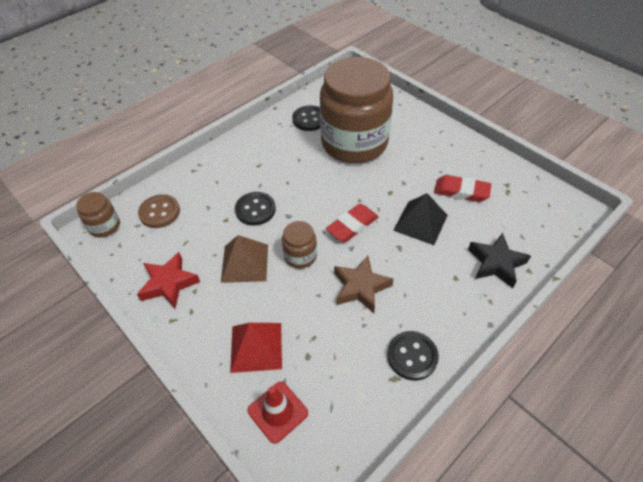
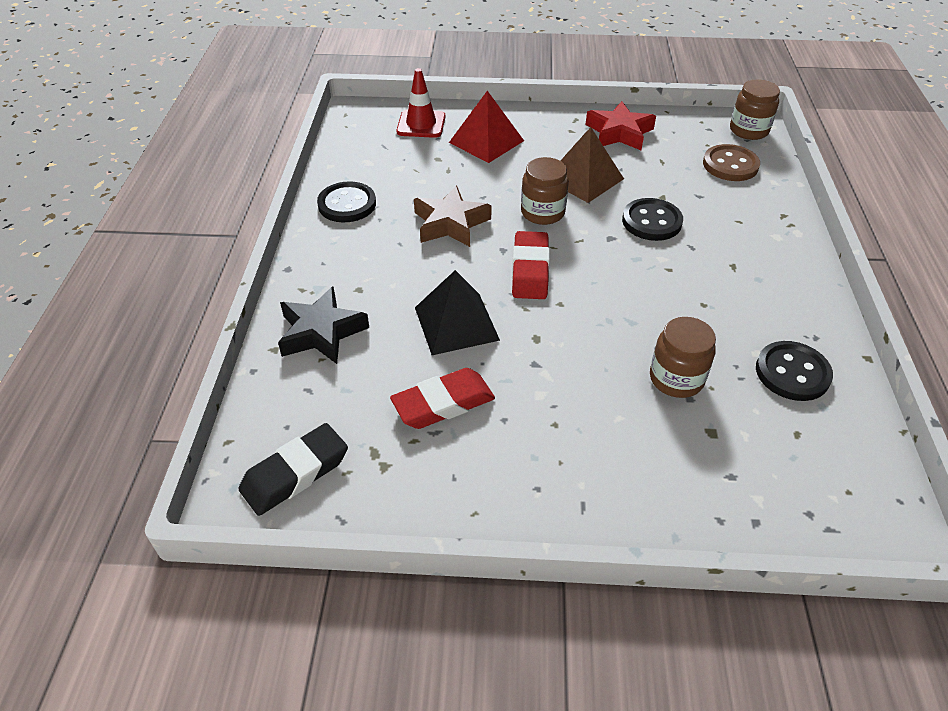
camera: 135 degrees right, 5 degrees down
(354, 143) = (676, 378): brown jar -> brown jar, size x0.41
(549, 203) = (295, 473): none -> black eraser

